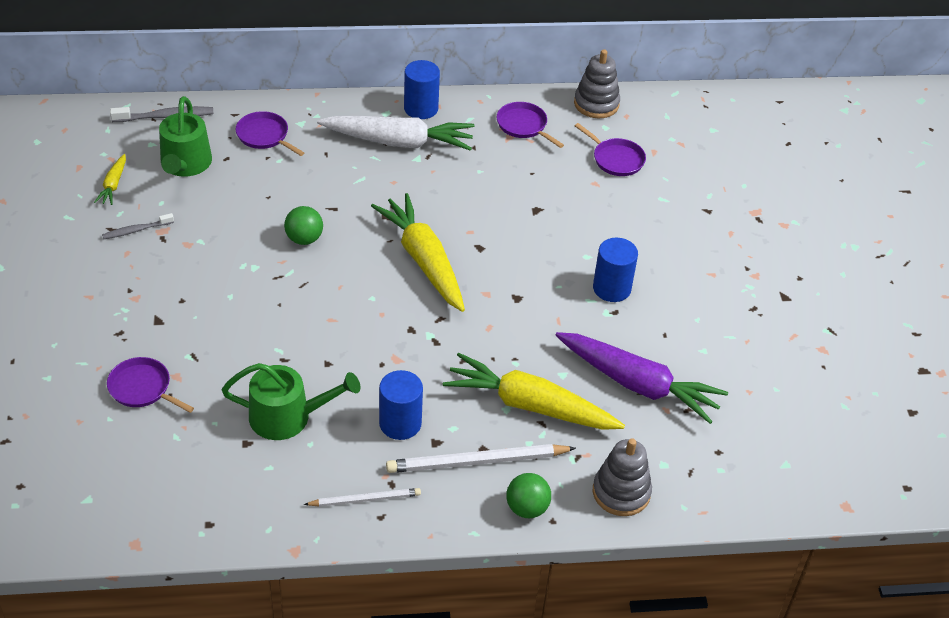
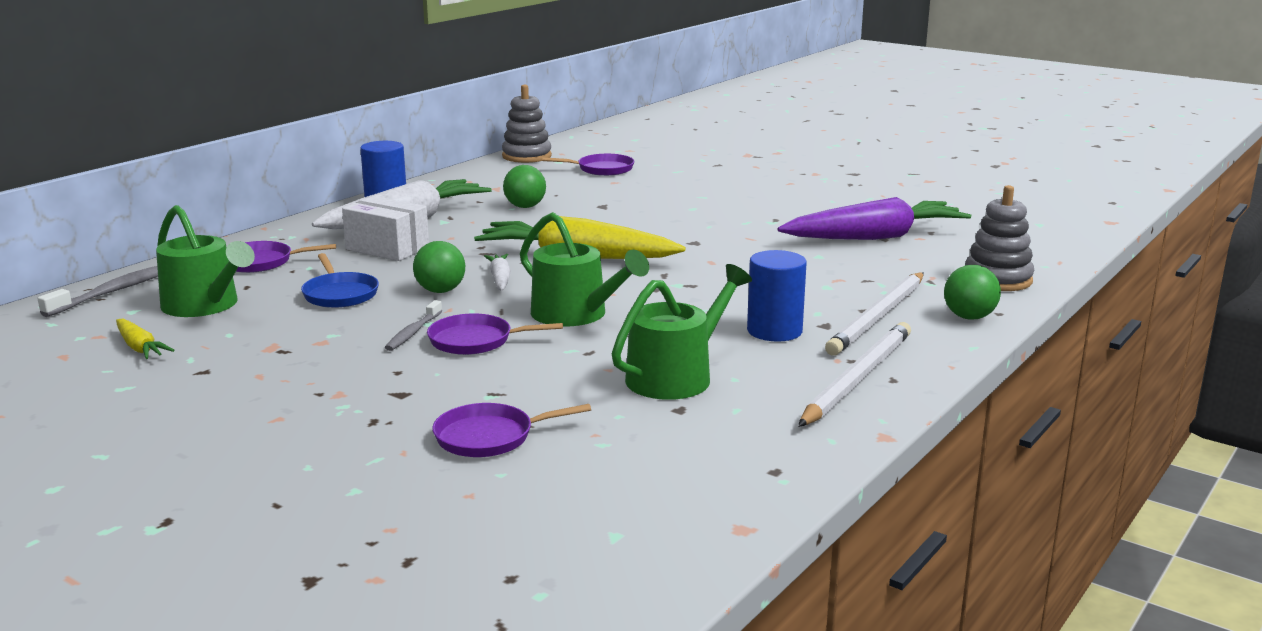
camera: 45 degrees left, 25 degrees down
(136, 230) = (238, 359): grey toothbrush -> grey toothbrush (413, 332)
(255, 202) = (340, 294): none -> blue pan
(331, 319) = (576, 314): none -> green watering can
(343, 169) = (387, 248): none -> white box
(349, 251) = (500, 279): none -> white carrot
(365, 499) = (857, 378): white pencil -> white pencil, size x1.68
(489, 175) = (525, 207): none -> green ball
(523, 125) = (495, 180): purple pan -> purple pan (475, 341)
(530, 405) = (837, 277): yellow carrot -> none
(611, 288) = (746, 212): blue cylinder -> none

